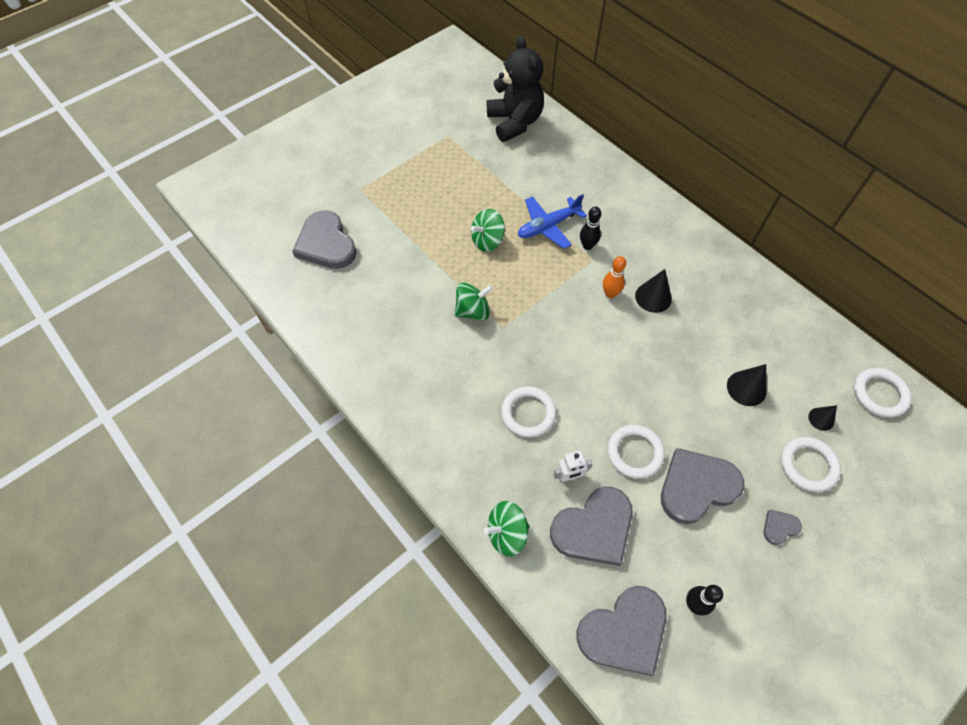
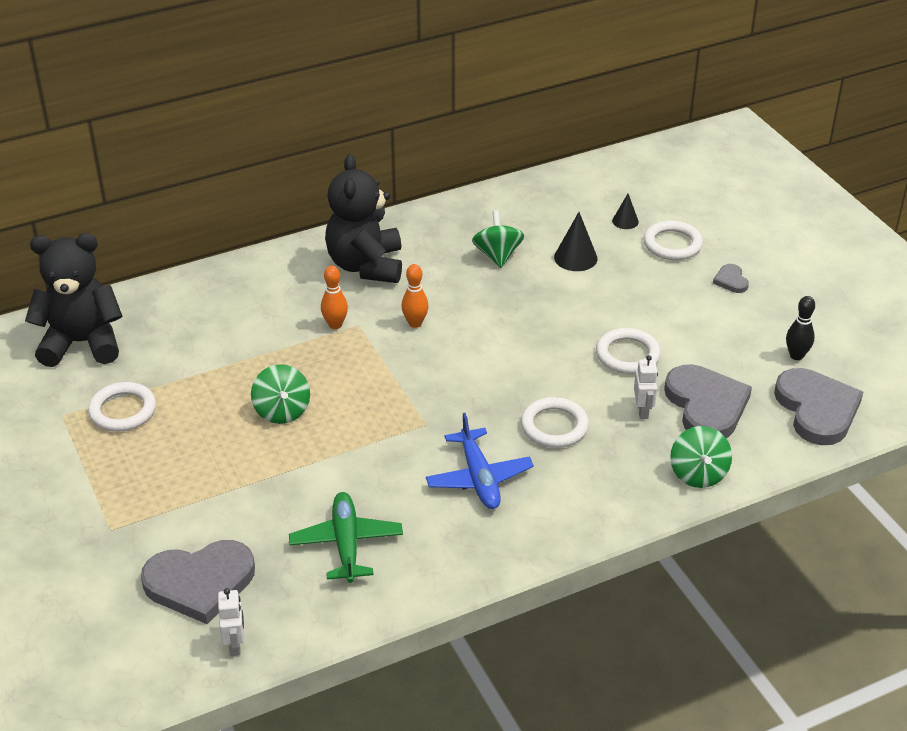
camera: 75 degrees left, 20 degrees down
(281, 276) = (235, 644): none -> white robot
(375, 310) = (346, 543): none -> green plane
(473, 311) = (390, 446): green spinning top -> green spinning top (497, 255)
(548, 226) = (287, 351): blue plane -> blue plane (479, 478)
(587, 246) = (335, 325): black bowling pin -> orange bowling pin
(653, 297) = (435, 291): black cone -> none
(663, 246) = (366, 266): none -> black teddy bear
(696, 487) = (677, 321): grey heart -> none
(879, 394) = (610, 178): white ring -> white ring (123, 410)

